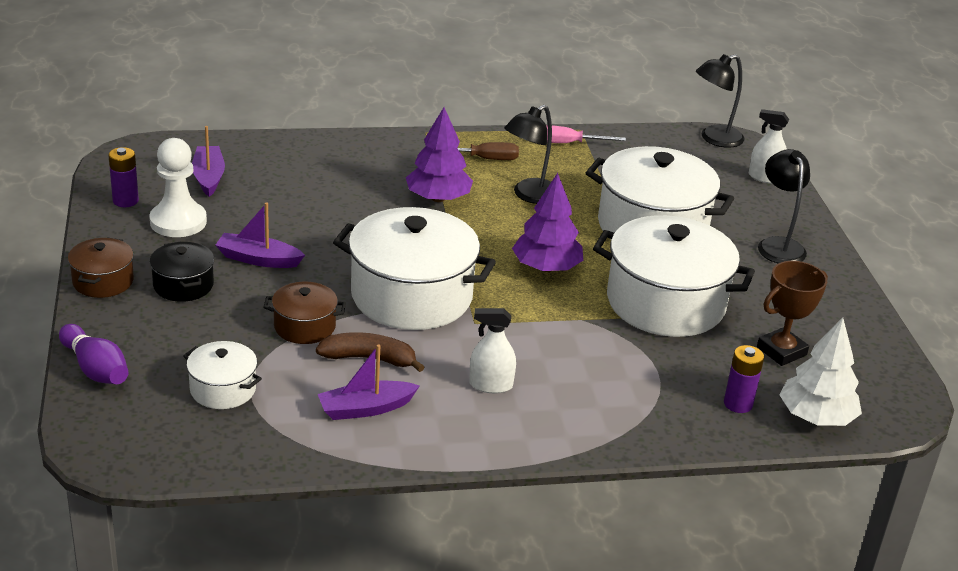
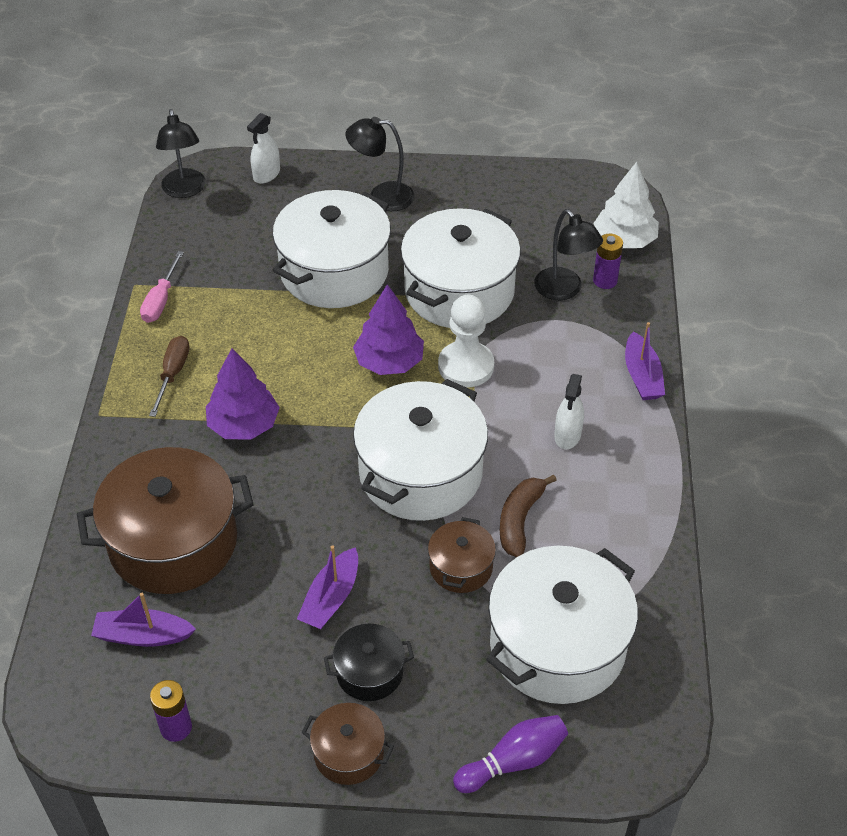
camera: 75 degrees left, 15 degrees up
(178, 222) = (237, 672): white pawn -> white pawn (466, 366)
(223, 389) = (557, 645): white pot -> white pot, size x2.06
(302, 180) = (173, 542): none -> brown pot
(365, 409) = (595, 532): purple boat -> purple boat (642, 376)
(529, 195) = (256, 350): black lamp -> black lamp (564, 290)
(781, 351) = (537, 236): brown trophy -> none

